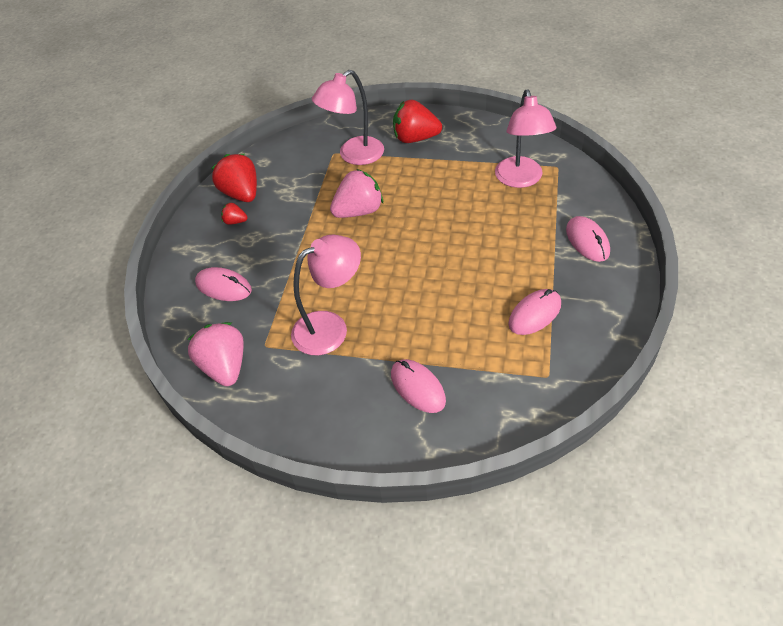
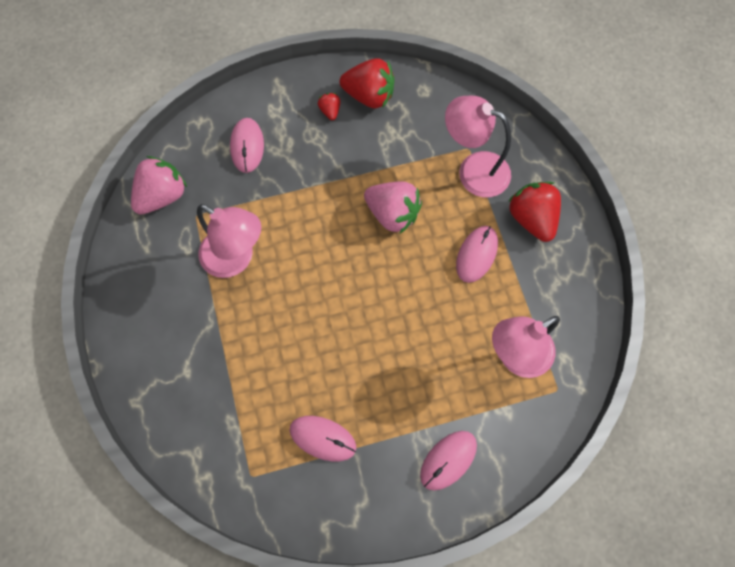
camera: 60 degrees right, 20 degrees up
(241, 194) = (369, 96): red strawberry -> red strawberry turned 75 degrees clockwise
(417, 387) = (197, 364): pink mouse -> pink mouse (476, 254)

